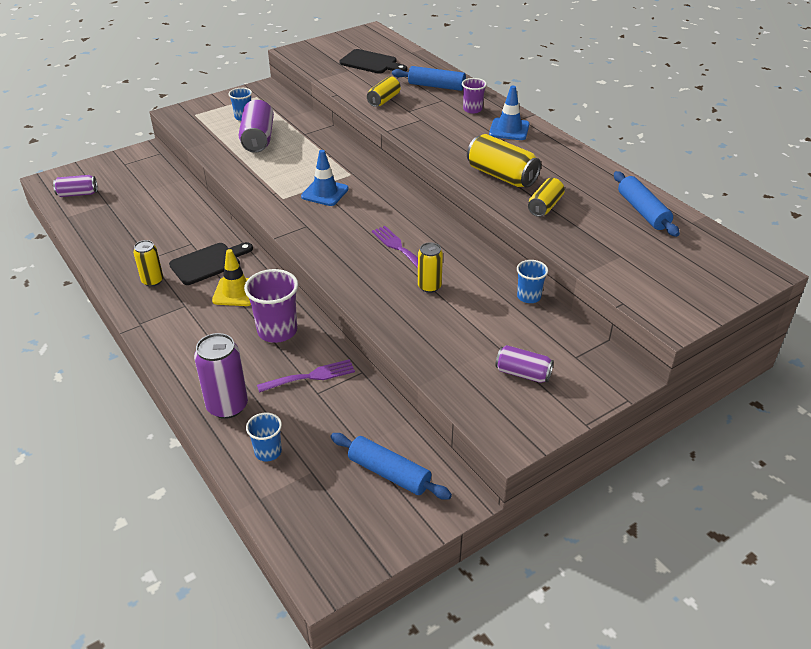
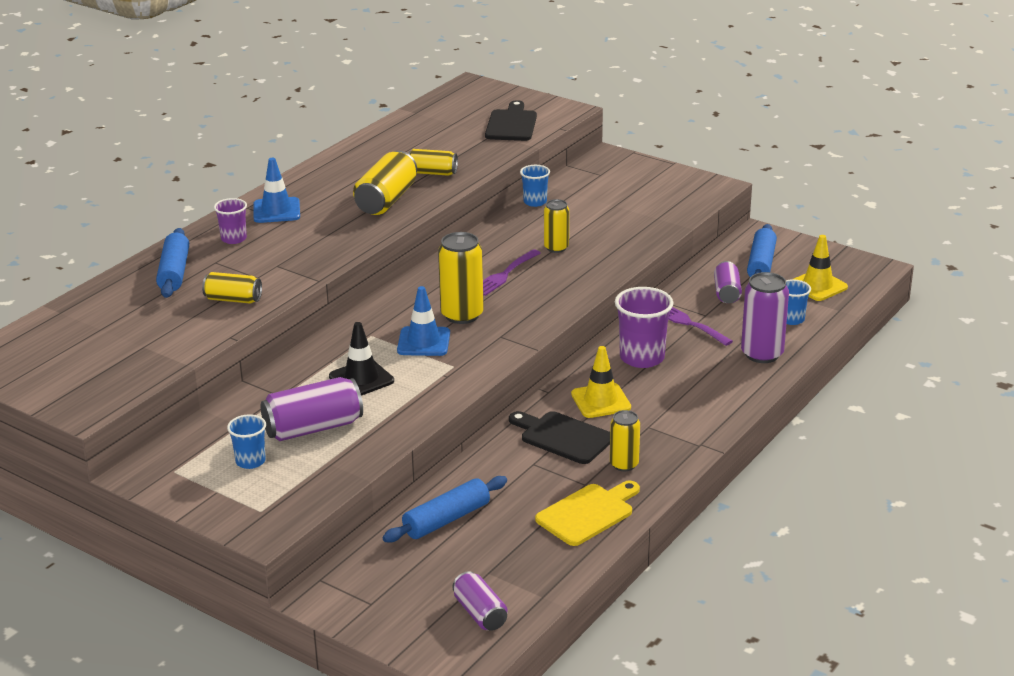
camera: 110 degrees left, 10 degrees down
(119, 251) = (588, 513): none -> yellow cutting board
(298, 162) = (361, 379): none -> black traffic cone
(316, 502) = (817, 286): none -> yellow traffic cone
(350, 215) = (462, 315): none -> yellow can
(371, 63) = (110, 335): black cutting board -> black cutting board (511, 124)
(523, 373) = (639, 191): purple can -> purple can (727, 293)
(642, 211) = (410, 132): blue rolling pin -> blue rolling pin (446, 519)

